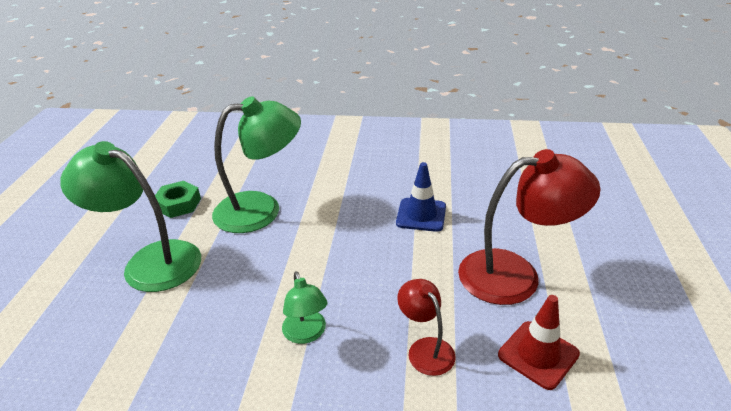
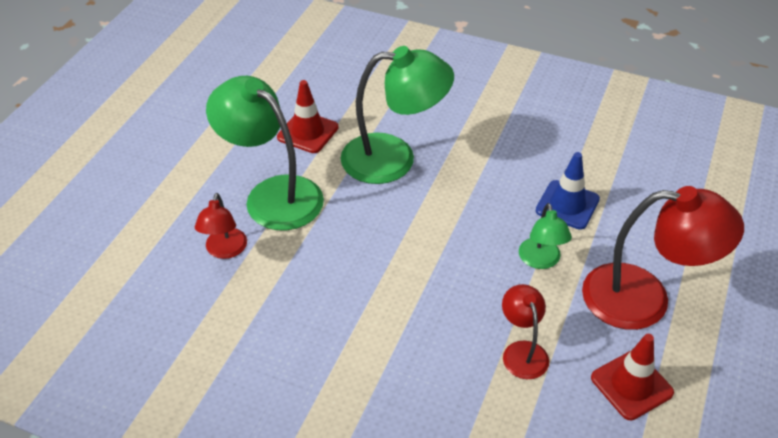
camera: 15 degrees right, 10 degrees up
(104, 323) = (225, 250): none -> red lamp
(178, 204) = (308, 132): green nut -> red traffic cone
(306, 334) = (411, 308): green lamp -> green lamp (541, 261)

